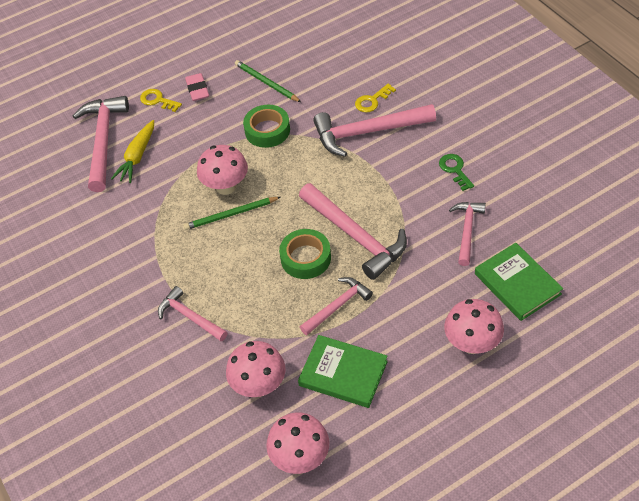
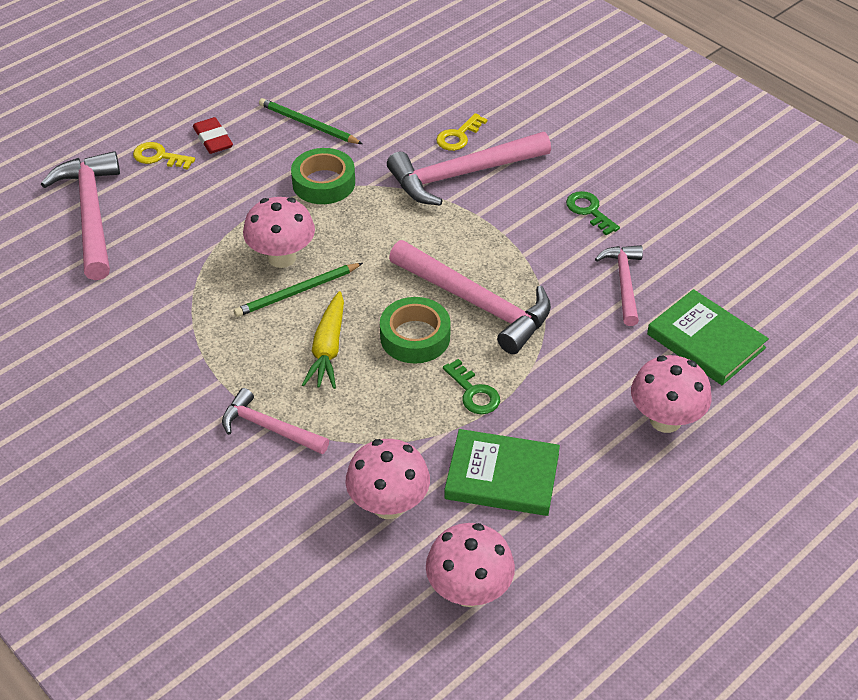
camera: 15 degrees left, 5 degrees down
(137, 156) = (146, 230): yellow carrot -> yellow carrot (328, 348)
(197, 89) = (213, 139): pink eraser -> red eraser
(337, 306) = (474, 392): pink hammer -> green key

